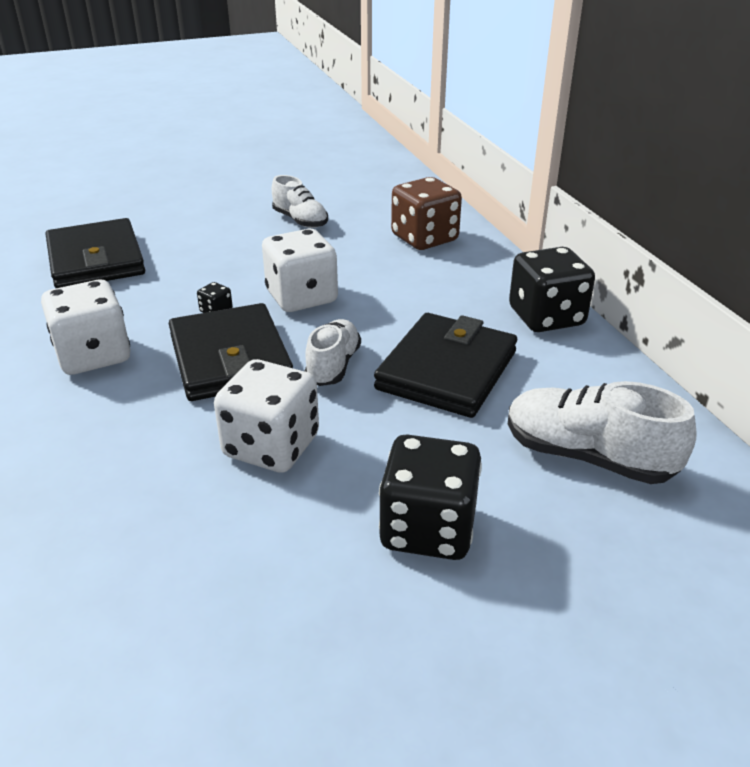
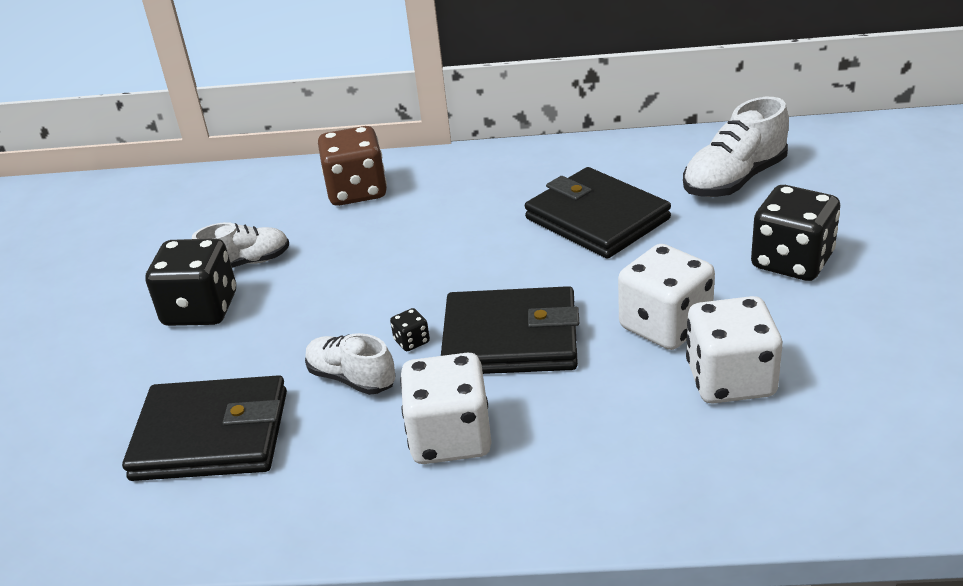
camera: 65 degrees left, 0 degrees up
(301, 297) = (421, 281): white dice -> white dice (730, 380)
(333, 365) = (558, 277): white shoe -> white shoe (351, 378)
(546, 317) = (543, 157): black dice -> black dice (201, 309)

